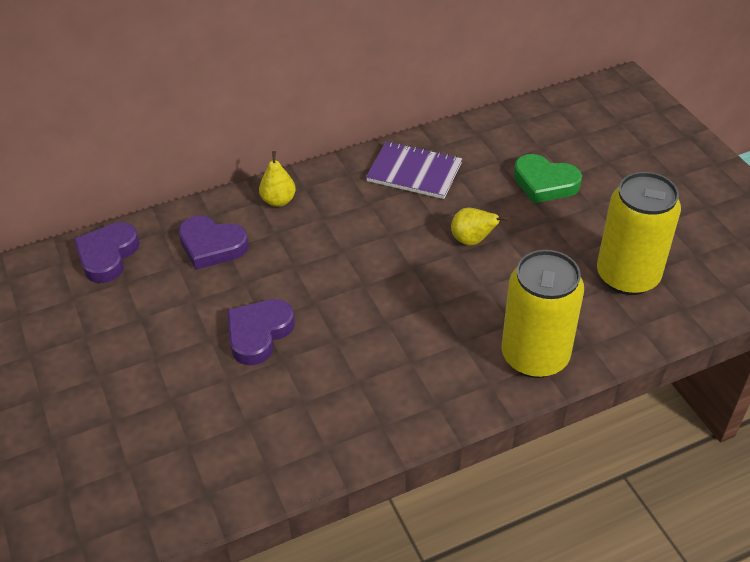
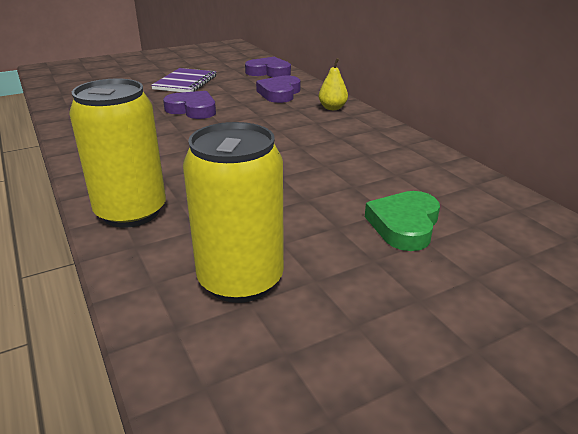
camera: 85 degrees right, 15 degrees down
(414, 172) = (390, 154): purple notebook -> purple notebook (185, 83)
(472, 240) = (296, 182): yellow pear -> none

